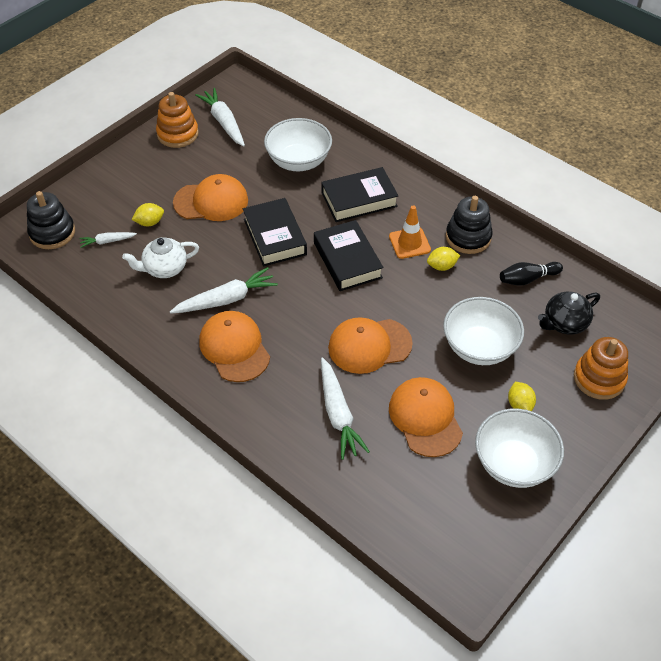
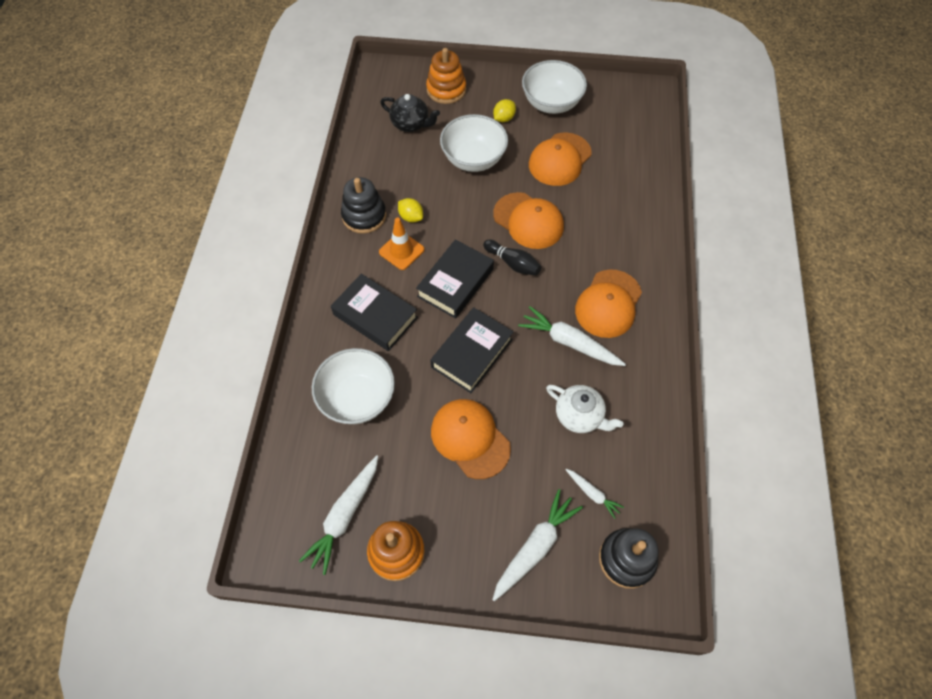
camera: 125 degrees left, 10 degrees up
(150, 222) = (539, 474): yellow lemon -> none
(338, 414) = (601, 206): white carrot -> white carrot (535, 547)
(527, 279) = (382, 161): black bowling pin -> black bowling pin (513, 263)

